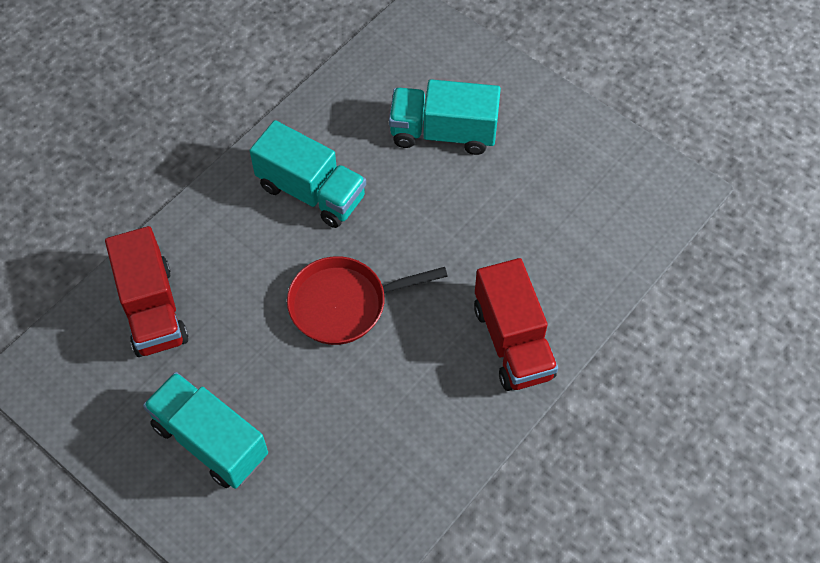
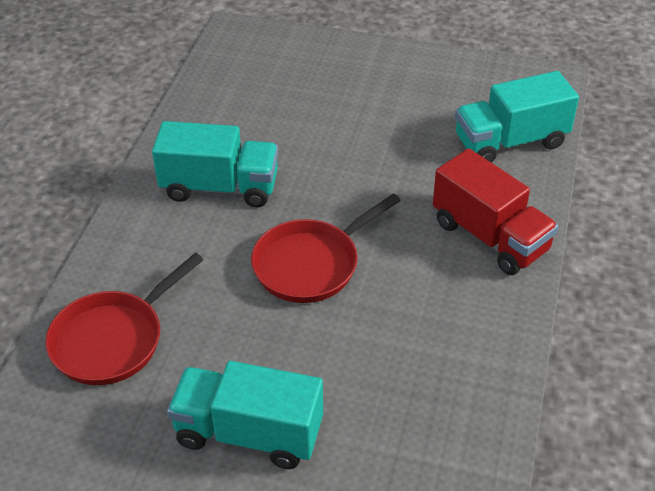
camera: 25 degrees left, 15 degrees down
(152, 309) = (113, 339): red truck -> red pan
(443, 133) = (315, 105): turquoise truck -> turquoise truck (510, 142)

